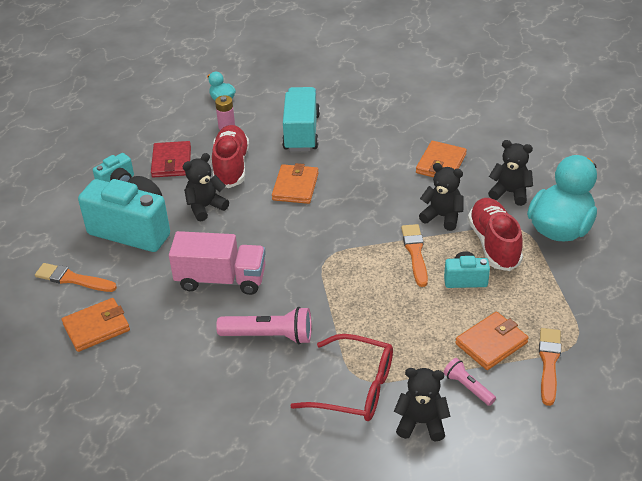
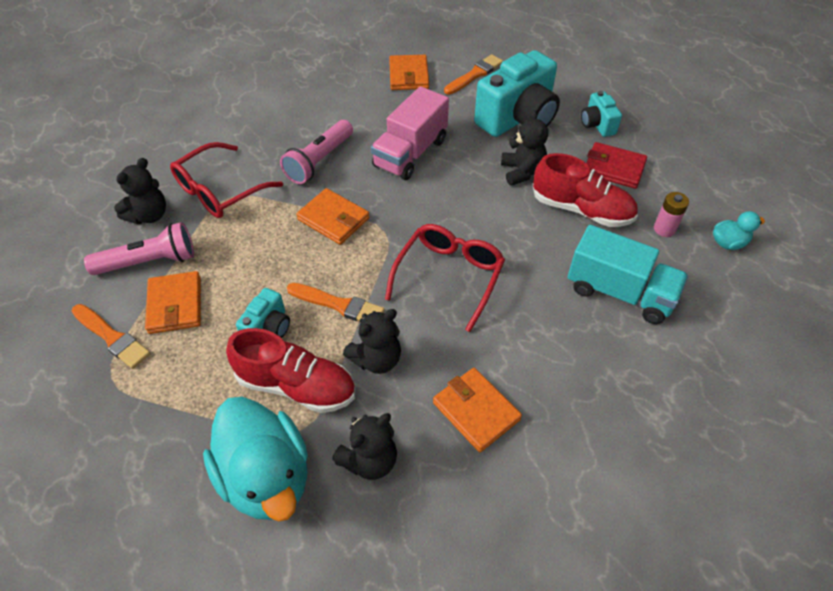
camera: 115 degrees right, 10 degrees up
(295, 187) = (514, 249): orange wallet -> orange wallet (333, 219)
(346, 209) = (449, 276): none -> red glasses
(468, 387) = (149, 262): pink flashlight -> pink flashlight, size x1.73

